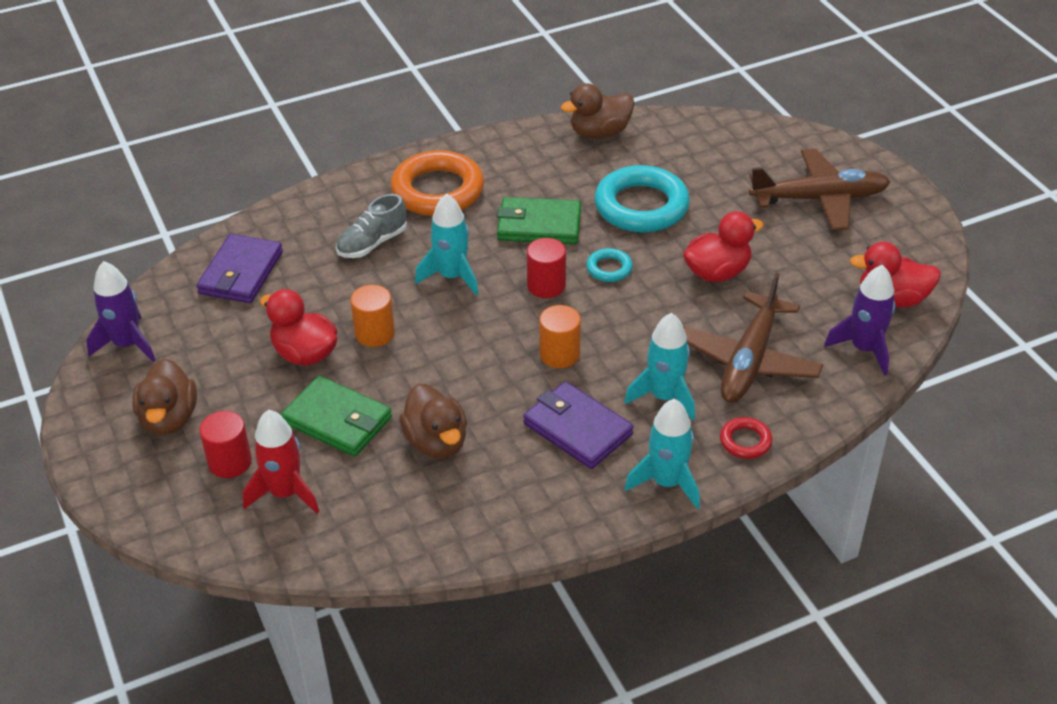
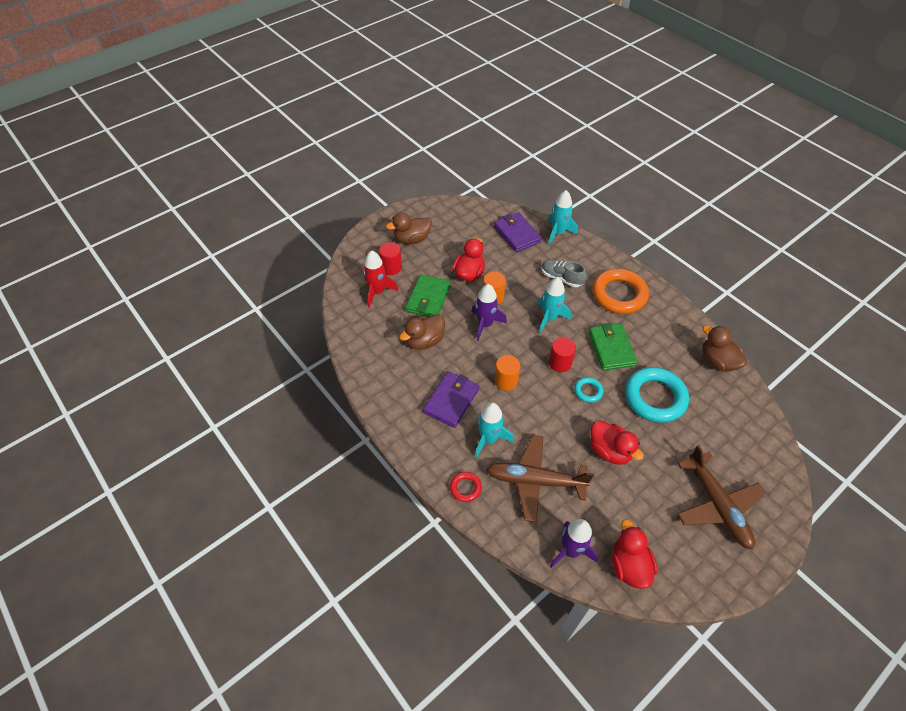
camera: 75 degrees right, 10 degrees up
(127, 344) = (453, 211): purple rocket -> purple rocket (485, 324)
(241, 273) = (517, 234): purple wallet -> purple wallet turned 60 degrees clockwise
(667, 482) = (423, 451): turquoise rocket -> turquoise rocket (558, 233)

